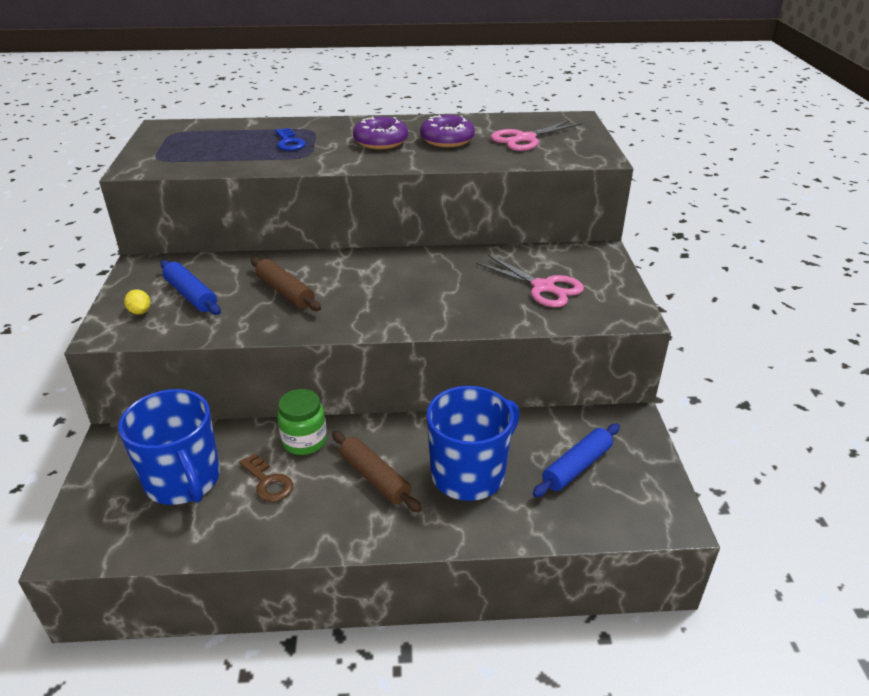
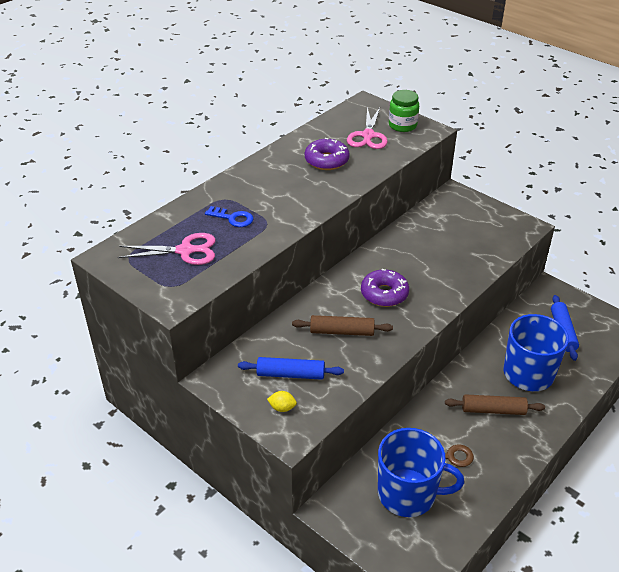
camera: 45 degrees left, 5 degrees up
(304, 441) = (429, 420): green jar -> green jar (402, 125)
(381, 142) = (290, 184): purple donut -> purple donut (384, 294)
(544, 287) = (465, 235): pink scissors -> pink scissors (186, 251)

